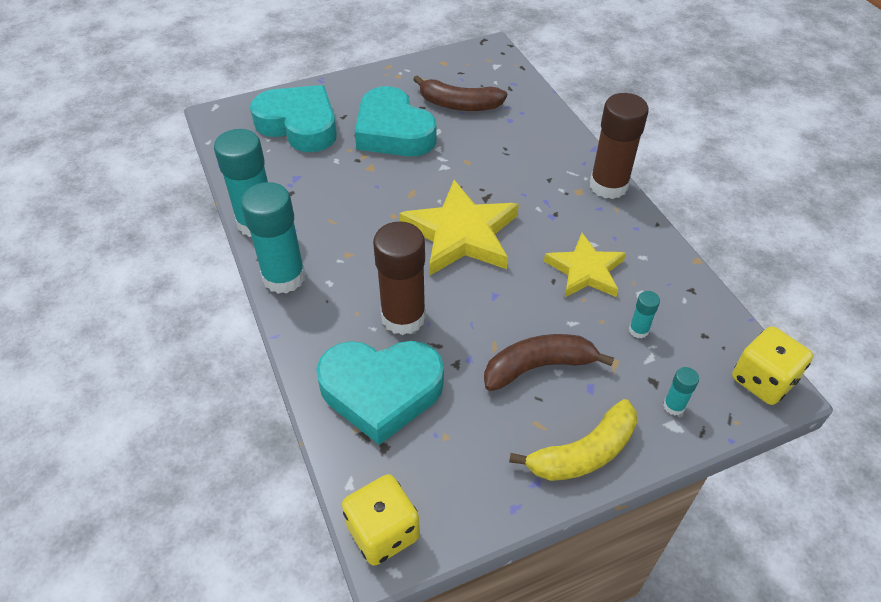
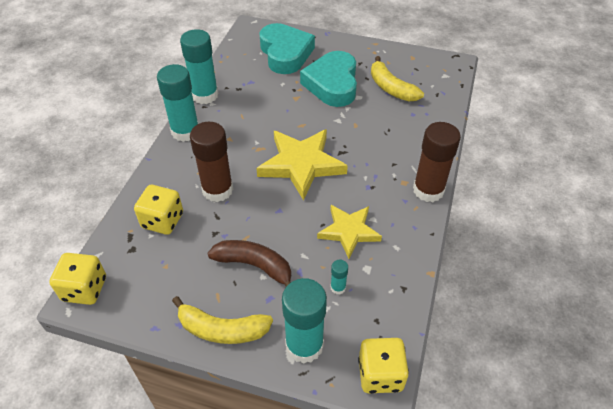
camera: 40 degrees right, 0 degrees up
(381, 391) = (162, 220): turquoise heart -> yellow dice
(459, 105) = (391, 88): brown banana -> yellow banana
(674, 406) = (304, 345): turquoise glue stick -> turquoise glue stick, size x2.27

